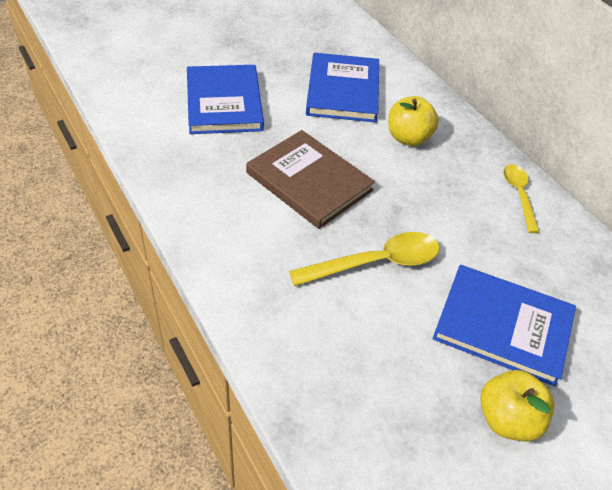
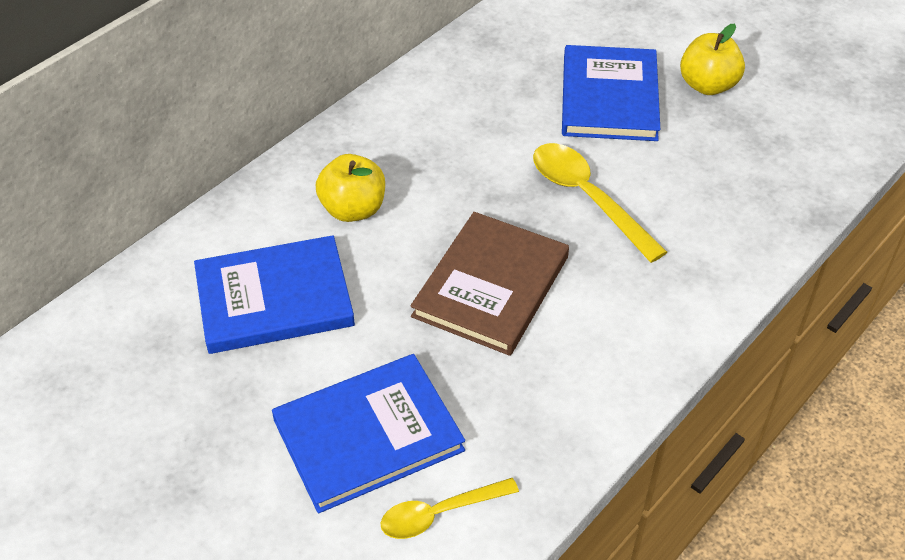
camera: 105 degrees left, 0 degrees up
(519, 195) = (412, 103): yellow spoon -> yellow spoon (439, 514)

